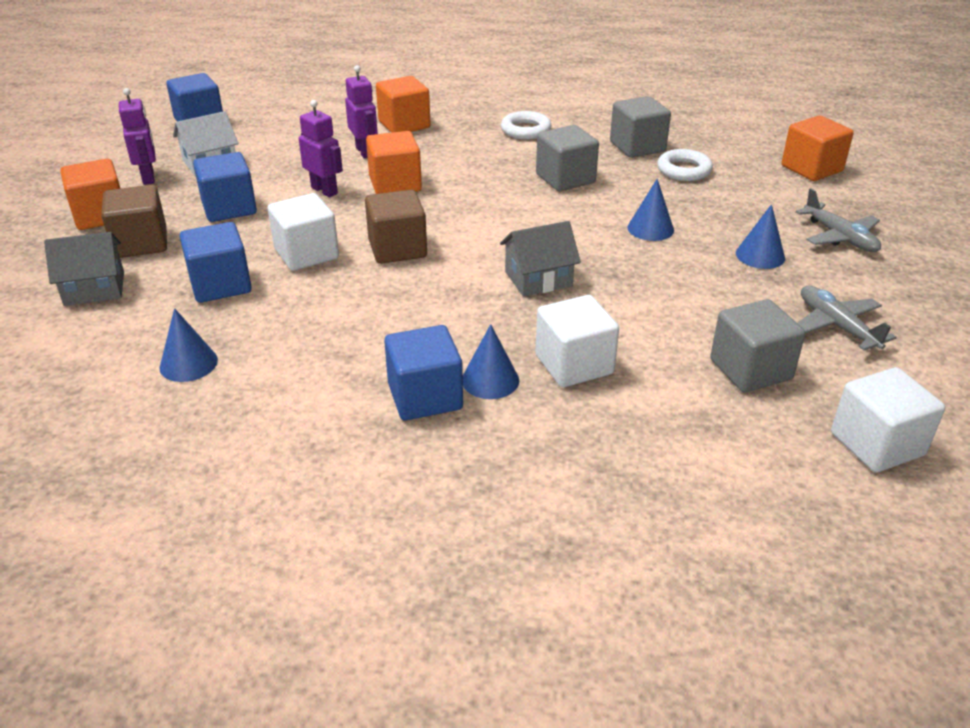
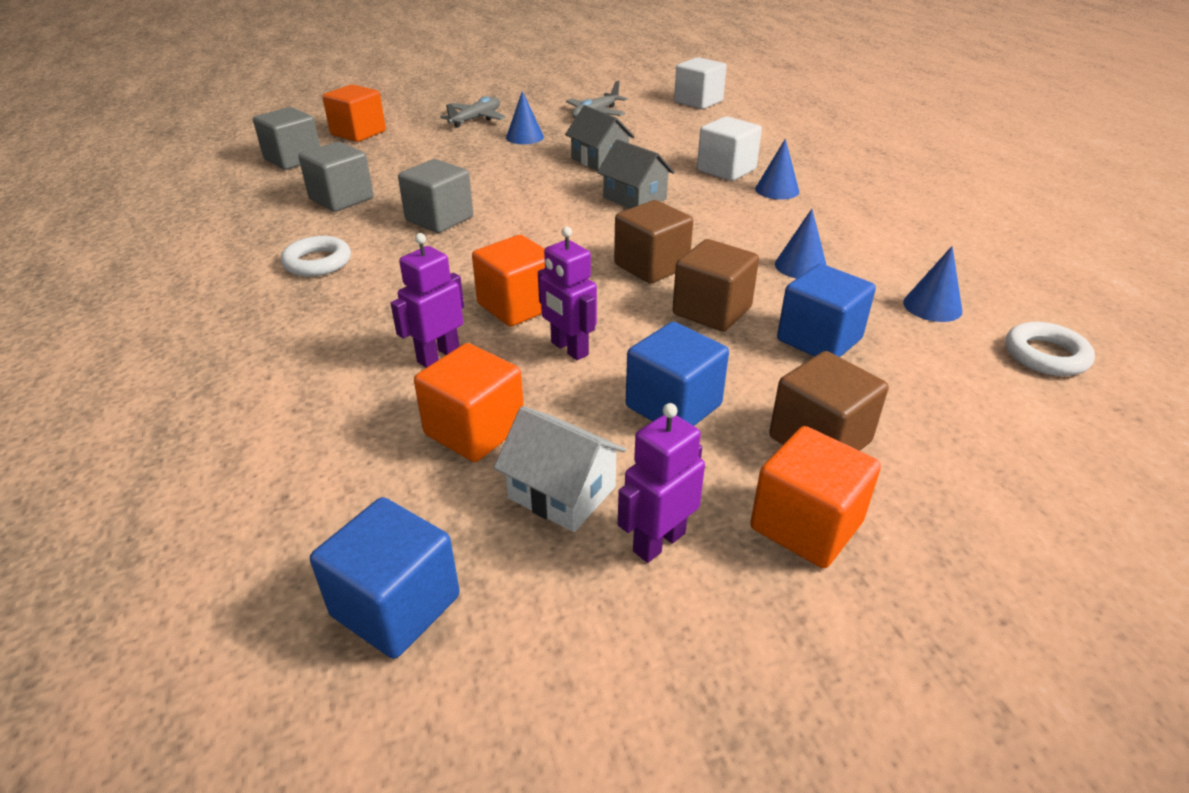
camera: 115 degrees left, 0 degrees up
(94, 288) = (932, 424): grey house -> grey house (599, 160)
(306, 254) = (712, 311): white cube -> brown cube
(324, 190) = (569, 349): purple robot -> purple robot turned 60 degrees counterclockwise
(404, 124) = (328, 352): orange cube -> orange cube (474, 430)
(425, 397) = (823, 205): blue cube -> none
(650, 228) = (513, 173): blue cone -> blue cone (800, 266)
(684, 170) = (388, 174): white ring -> white ring (1045, 355)
(750, 369) = (668, 128): grey cube -> grey cube (293, 159)

